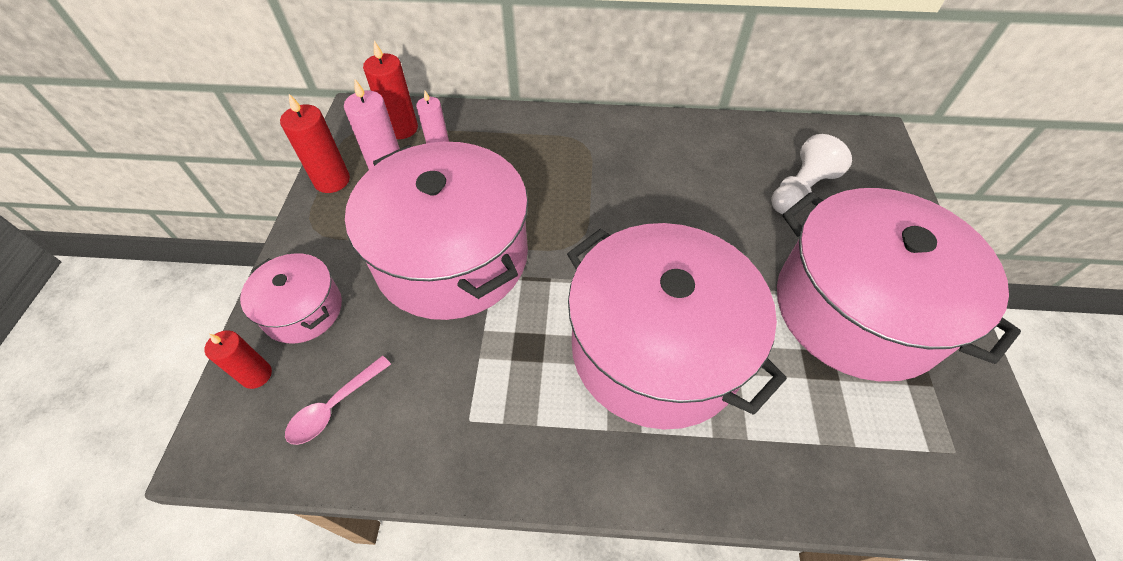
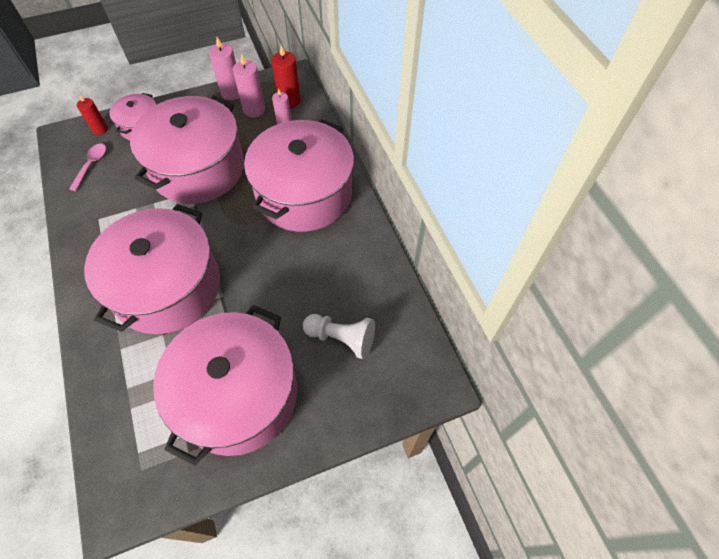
camera: 65 degrees right, 5 degrees up
(332, 180) = (232, 93): red candle -> pink candle
(334, 407) = (91, 165): pink spoon -> pink spoon turned 90 degrees clockwise
(571, 160) = (304, 193): none -> pink pot

